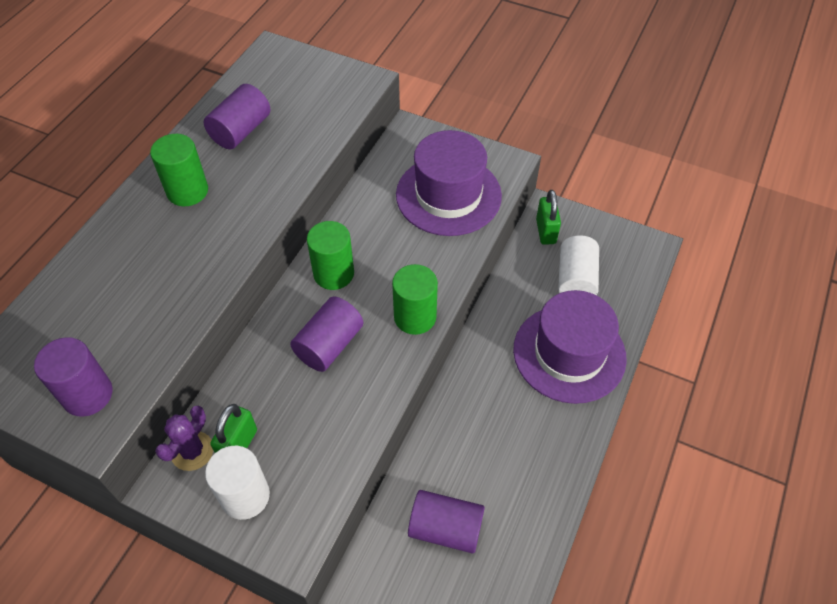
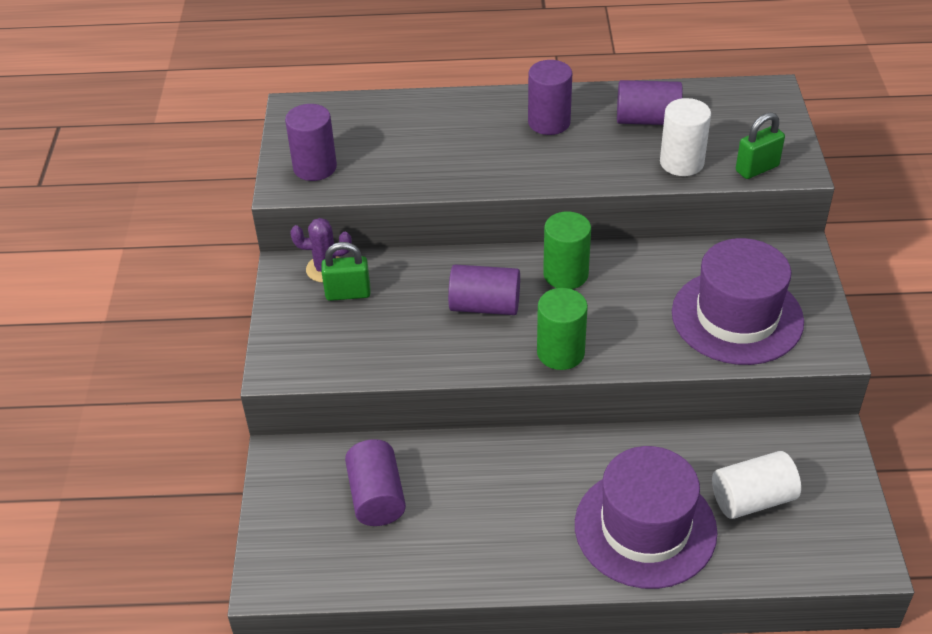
camera: 65 degrees right, 10 degrees down
(187, 191) = (549, 122): green cylinder -> purple cylinder
(245, 496) = (305, 319): white cylinder -> white cylinder (681, 162)
(545, 231) = (799, 446): green padlock -> green padlock (757, 168)

